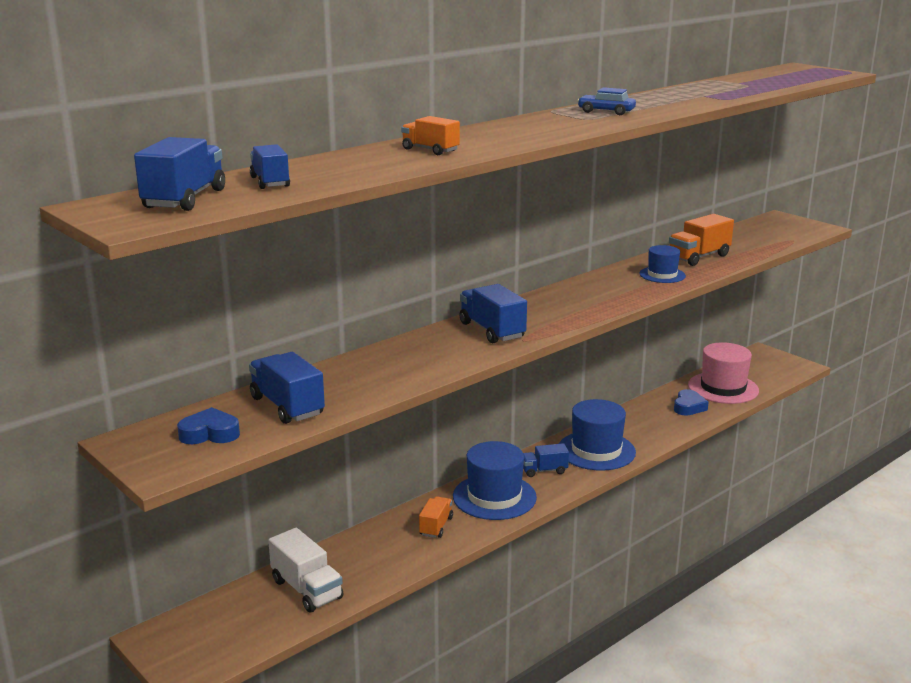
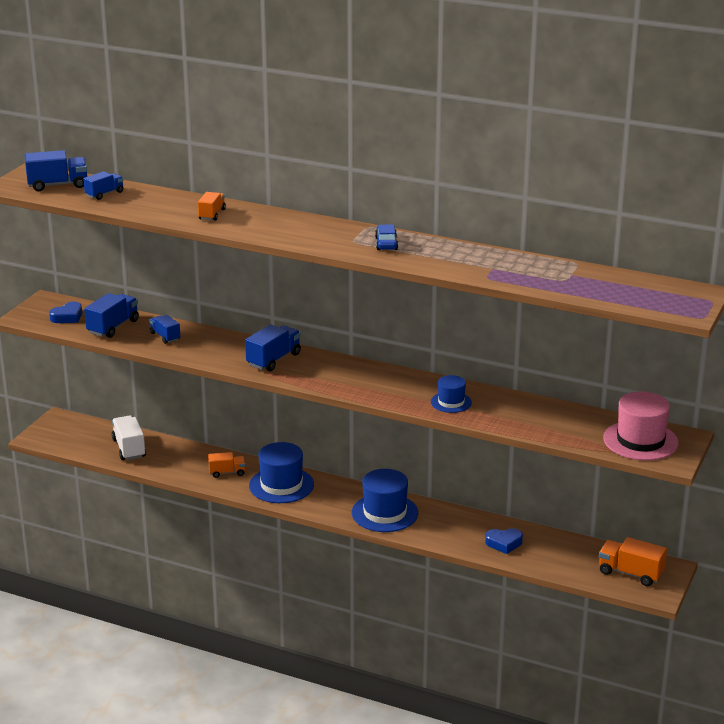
camera: 65 degrees right, 5 degrees up
(210, 433) = (67, 317): blue heart -> blue heart turned 75 degrees clockwise
(307, 589) = (129, 448): white truck -> white truck turned 135 degrees clockwise
(544, 471) = (334, 497): blue truck -> blue truck (165, 336)
(699, 257) = (514, 411): orange truck -> orange truck (630, 573)
(723, 388) = (561, 556): pink hat -> pink hat (640, 441)

